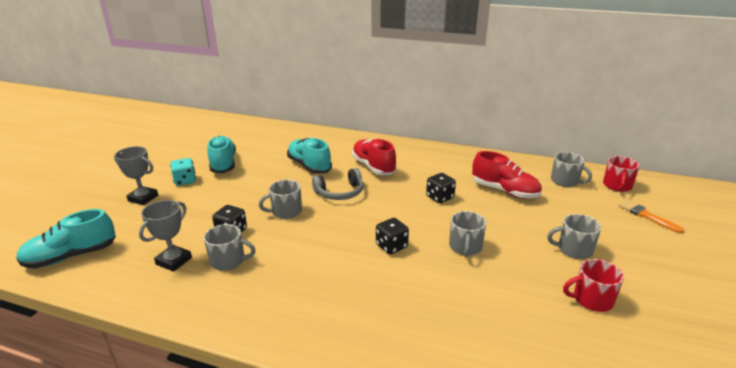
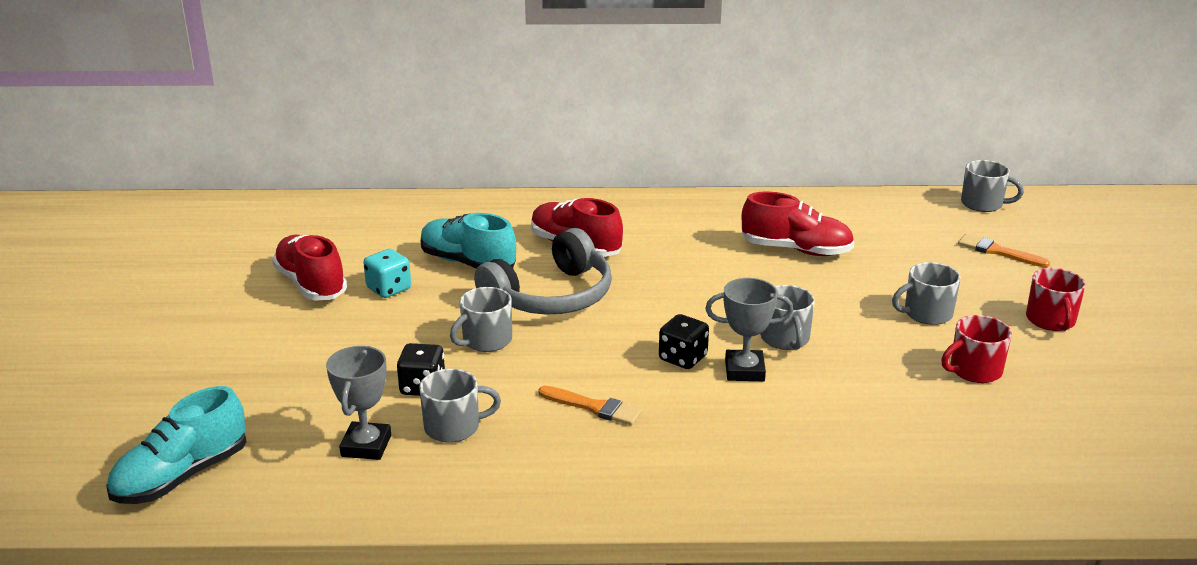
camera: 20 degrees left, 0 degrees up
(143, 198) = (217, 366): grey trophy -> grey trophy (744, 370)
(185, 181) = (267, 325): turquoise dice -> turquoise dice (389, 289)
(223, 164) = (311, 284): turquoise shoe -> red shoe
(316, 267) = (594, 407): none -> orange brush
(340, 192) = (551, 296): grey headphones -> grey headphones, size x1.54
(440, 197) = (708, 276): black dice -> none
(565, 181) = (872, 220): grey mug -> grey mug (983, 204)
(617, 186) = (944, 215): red mug -> red mug (1050, 320)

